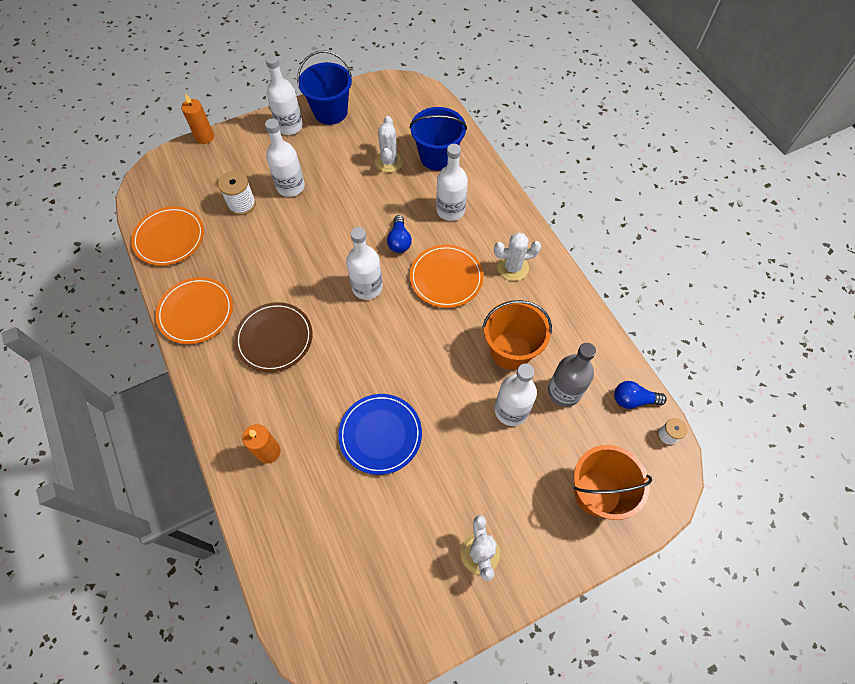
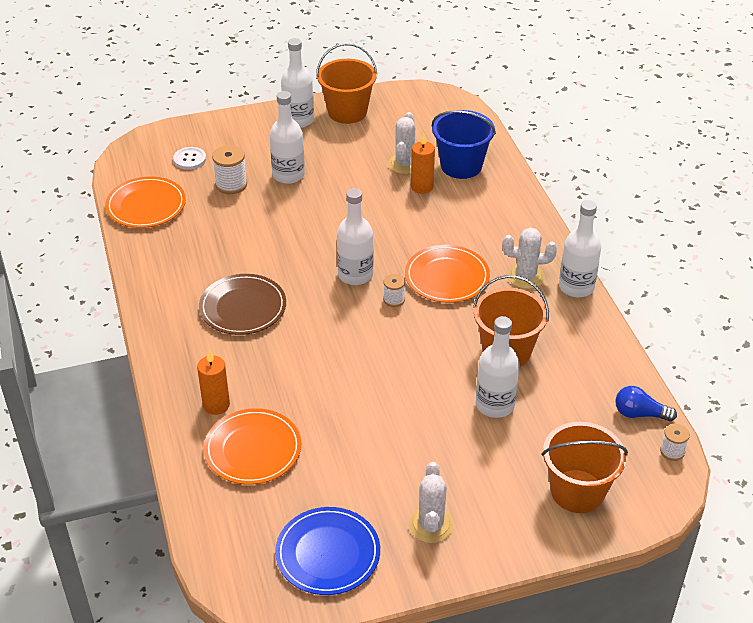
camera: 10 degrees right, 20 degrees down
(196, 312) = (162, 274): orange plate -> orange plate (253, 449)
(200, 181) = (190, 159): none -> white button
(205, 137) = (202, 120): orange candle -> orange candle (422, 187)
(330, 112) = (347, 112): blue bucket -> orange bucket
(380, 434) = (342, 406): blue plate -> blue plate (328, 553)
(399, 241) = (400, 237): blue light bulb -> none
(405, 309) = (394, 299): none -> white spool
(450, 210) = (465, 216): white bottle -> white bottle (576, 287)
(564, 392) = (560, 396): grey bottle -> none

